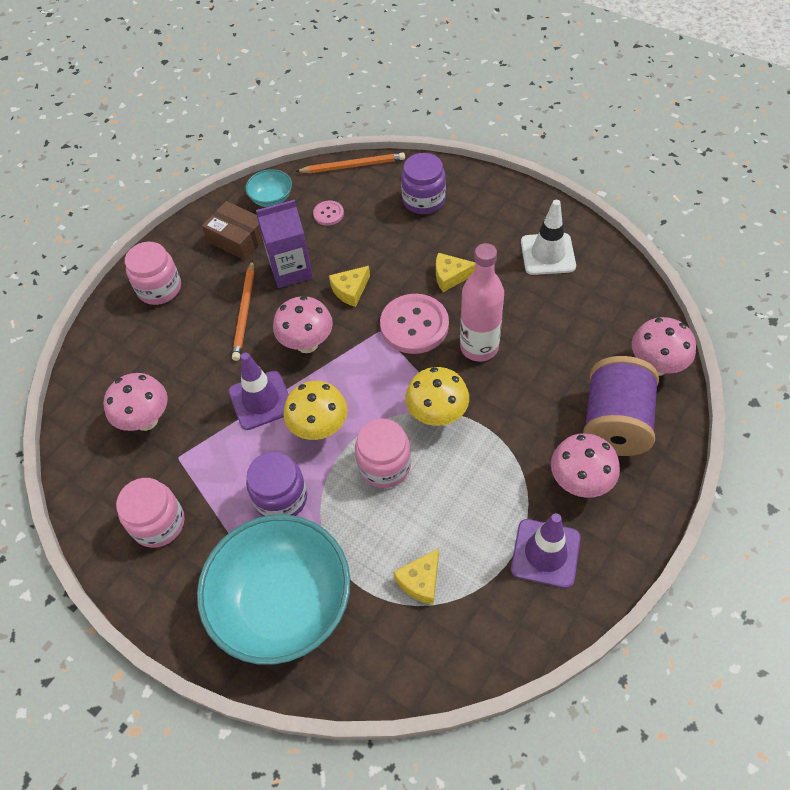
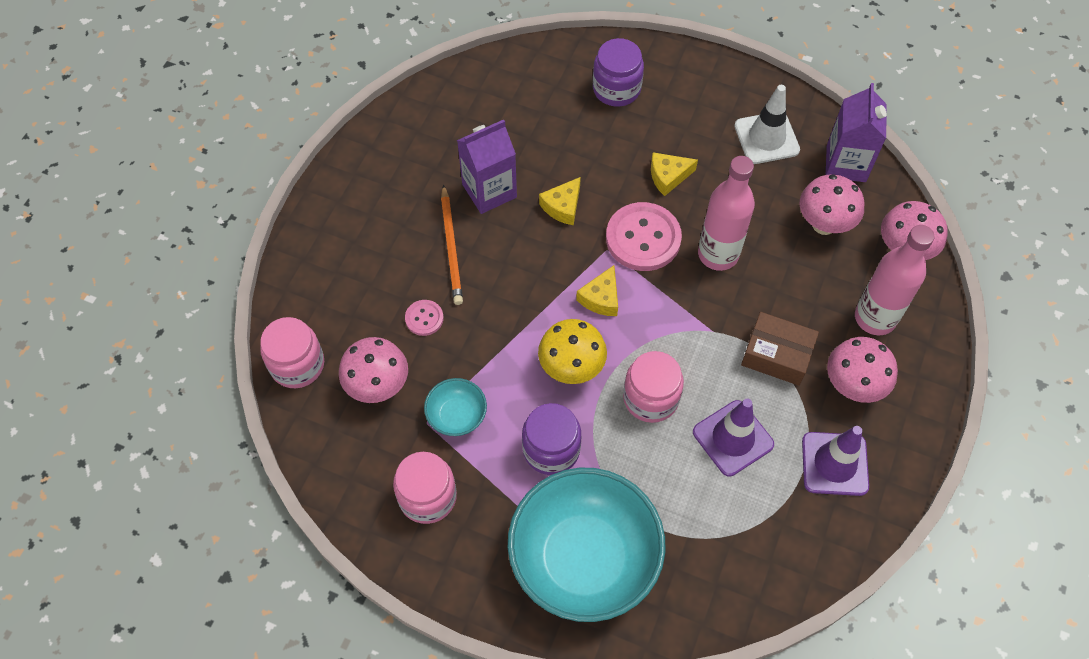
camera: 15 degrees left, 5 degrees up
(159, 288) = (344, 231): pink jar -> pink jar (297, 364)
(237, 238) = (417, 160): brown box -> brown box (776, 355)
(261, 400) = (499, 346): purple traffic cone -> purple traffic cone (733, 438)
(271, 199) = (442, 106): turquoise bowl -> turquoise bowl (457, 415)
(307, 344) = (531, 275): pink mushroom -> pink mushroom (824, 224)
(328, 214) = (513, 117): pink button -> pink button (424, 318)
(353, 166) = (525, 54): orange pencil -> none
(420, 581) = (718, 512): yellow cheese -> yellow cheese (601, 298)
(437, 415) = (692, 335): yellow mushroom -> none
(615, 423) = (875, 318): purple spool -> pink bottle
(617, 283) = (846, 163): none -> purple carton

